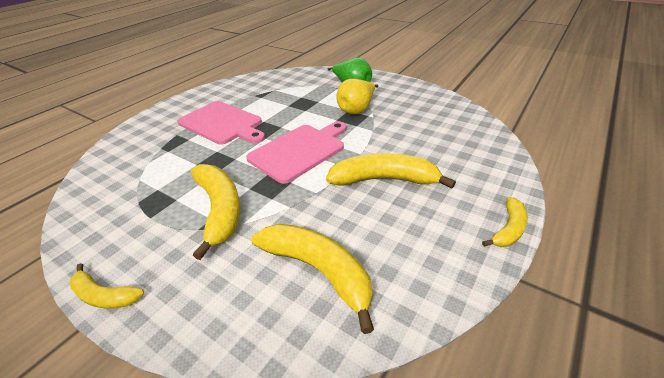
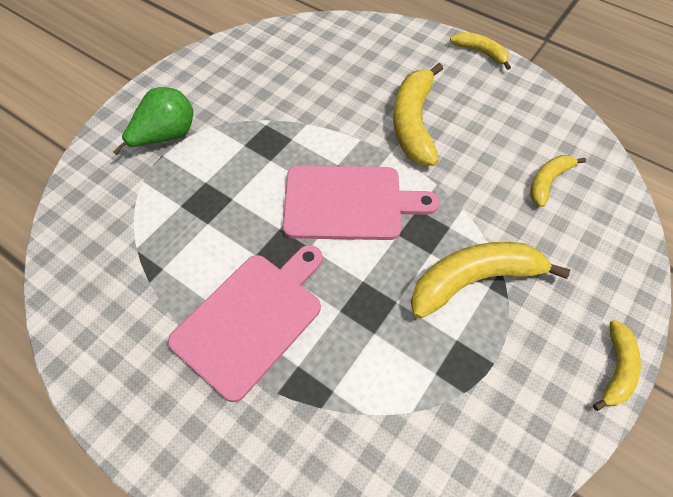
camera: 90 degrees left, 20 degrees up
(299, 151) = (349, 202): pink cutting board -> pink cutting board turned 135 degrees clockwise
(318, 271) = (548, 182): yellow banana -> yellow banana, size x0.56
(357, 110) = (246, 135): yellow pear -> none

